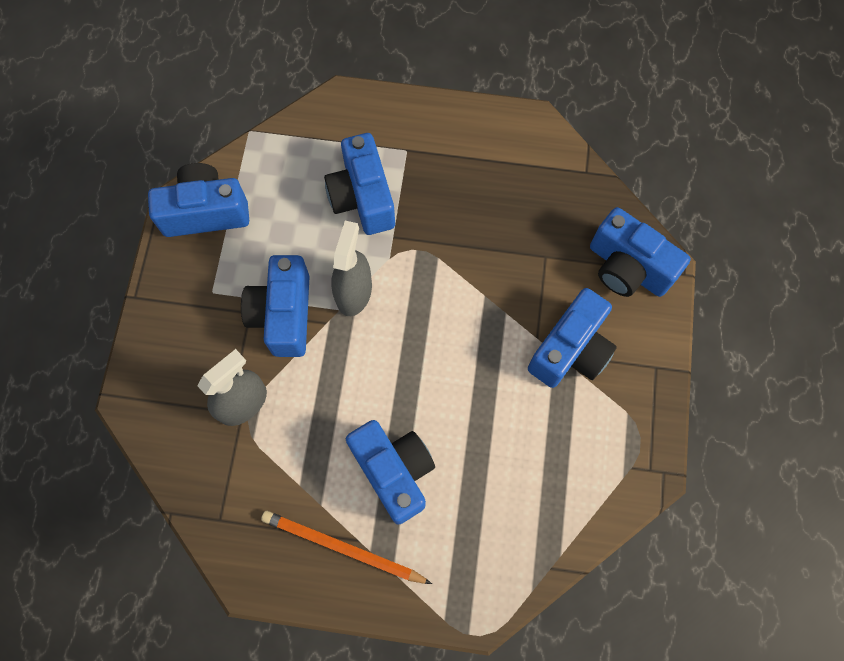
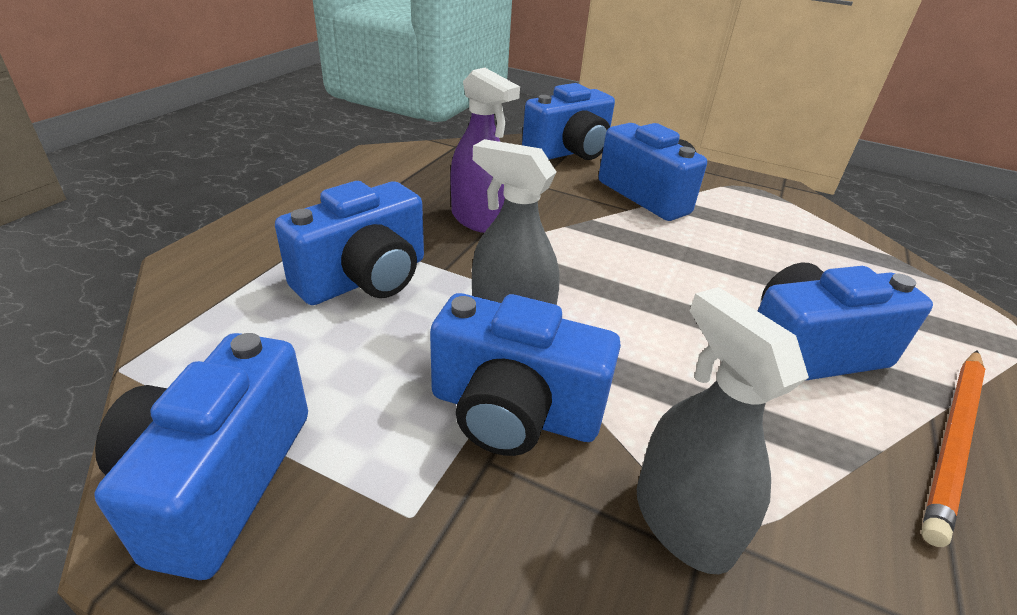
camera: 75 degrees left, 35 degrees down
(362, 197) = (365, 279): blue camera -> blue camera turned 45 degrees counterclockwise
(465, 235) = (479, 220): none -> purple spray bottle

